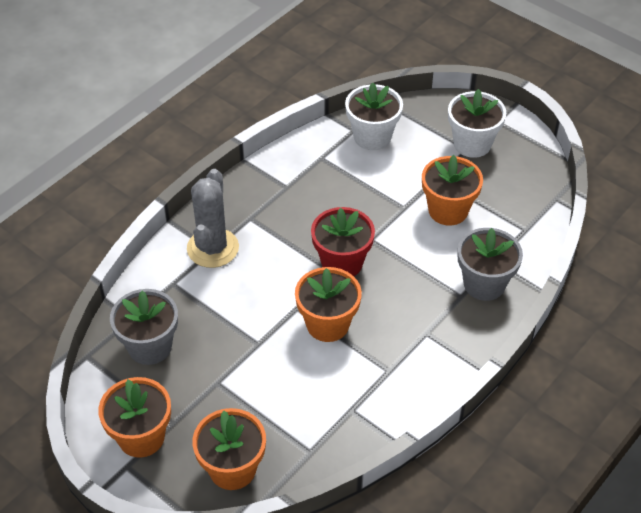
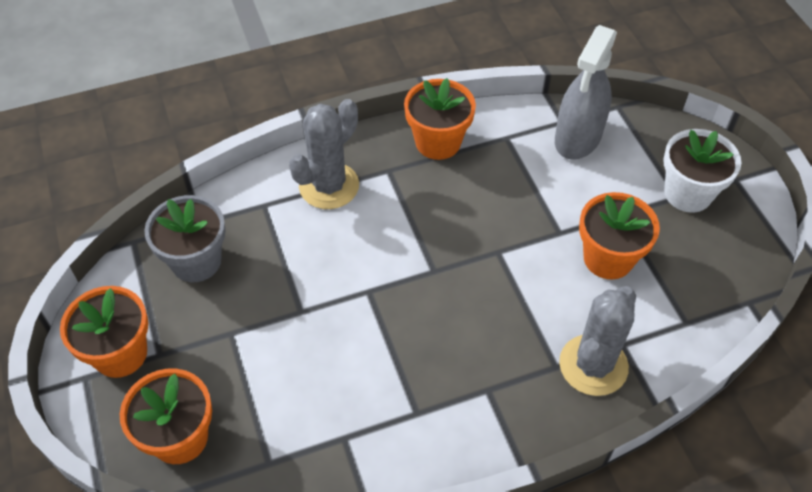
camera: 30 degrees right, 5 degrees up
(327, 324) = (387, 326): orange flower pot -> orange flower pot (438, 142)
(342, 263) = (449, 264): red flower pot -> none
(372, 137) = (578, 138): white flower pot -> grey spray bottle
(484, 284) = (593, 365): grey flower pot -> grey cactus

